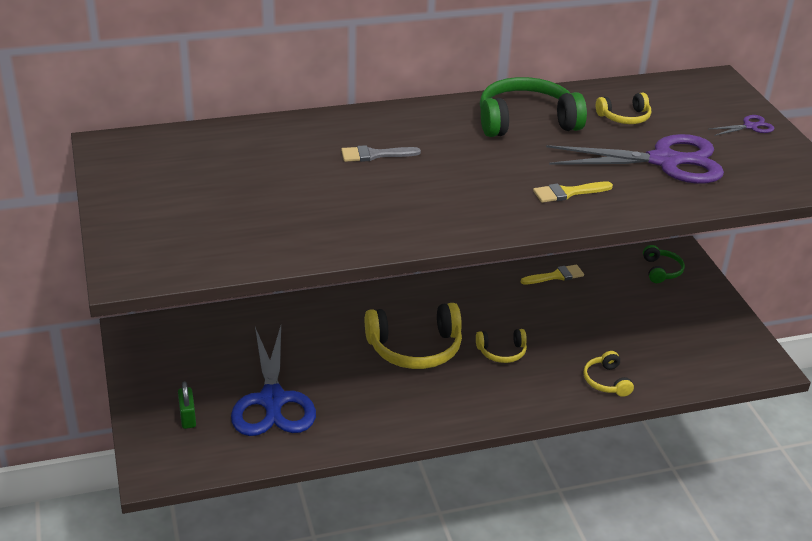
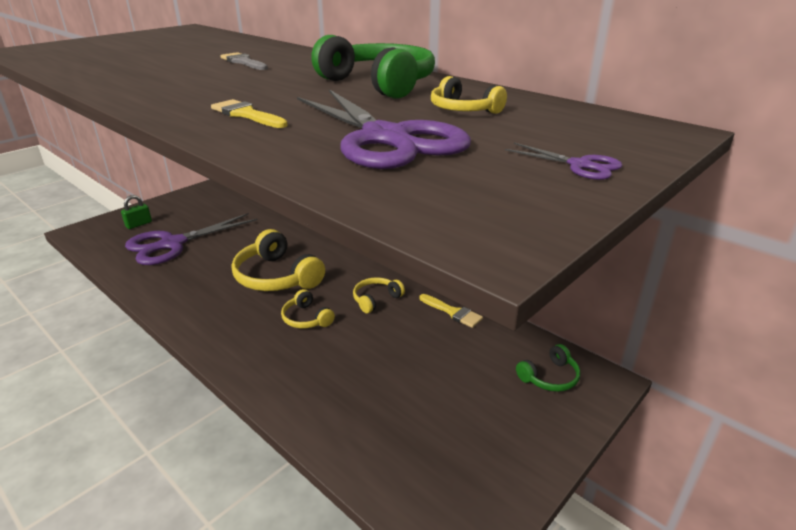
camera: 60 degrees right, 5 degrees down
(272, 401) = (172, 244): blue scissors -> purple scissors
(606, 381) = (311, 397): yellow headphones -> yellow headphones (376, 299)

